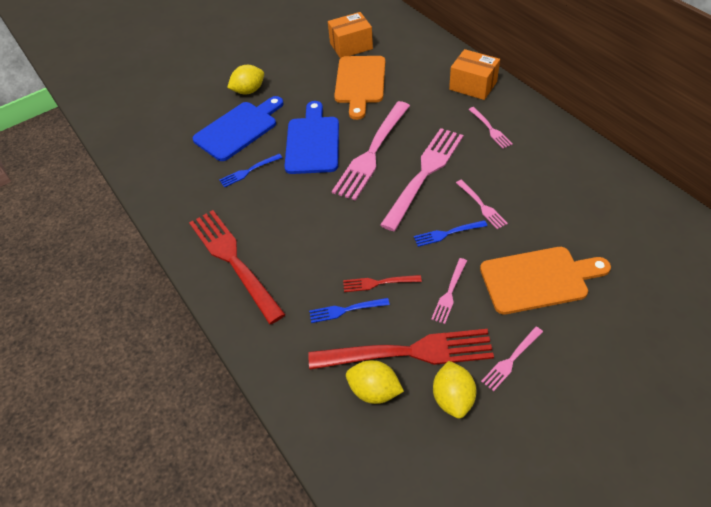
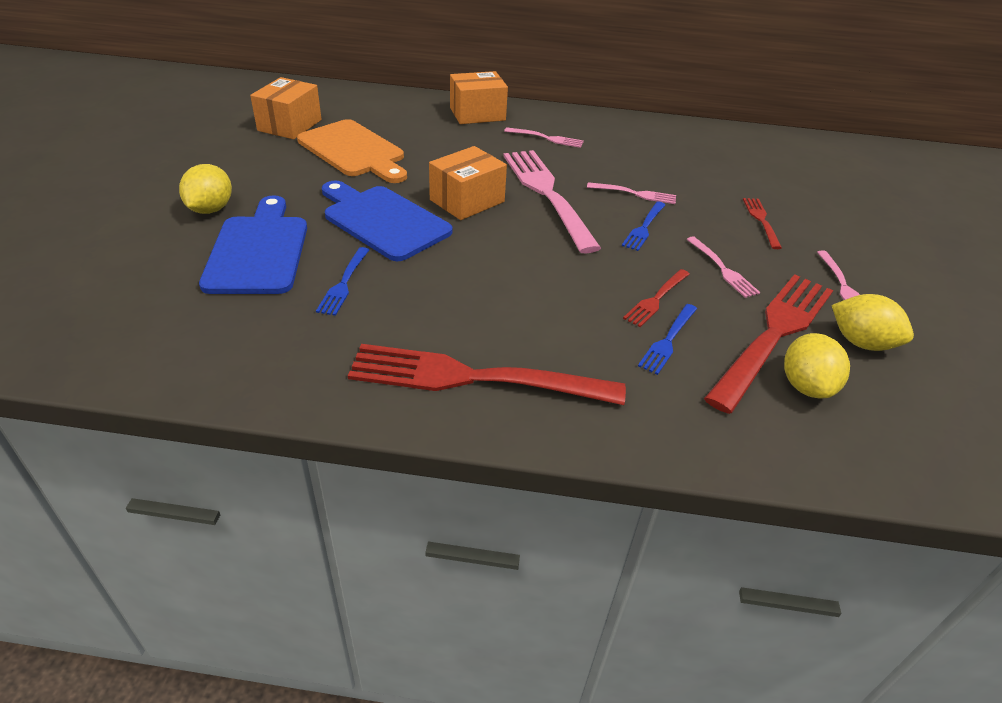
camera: 55 degrees left, 10 degrees down
(372, 153) = (467, 201): pink fork -> orange box
(374, 391) = (806, 386): yellow lemon -> yellow lemon turned 60 degrees counterclockwise
(538, 279) = (761, 221): orange cutting board -> red fork

